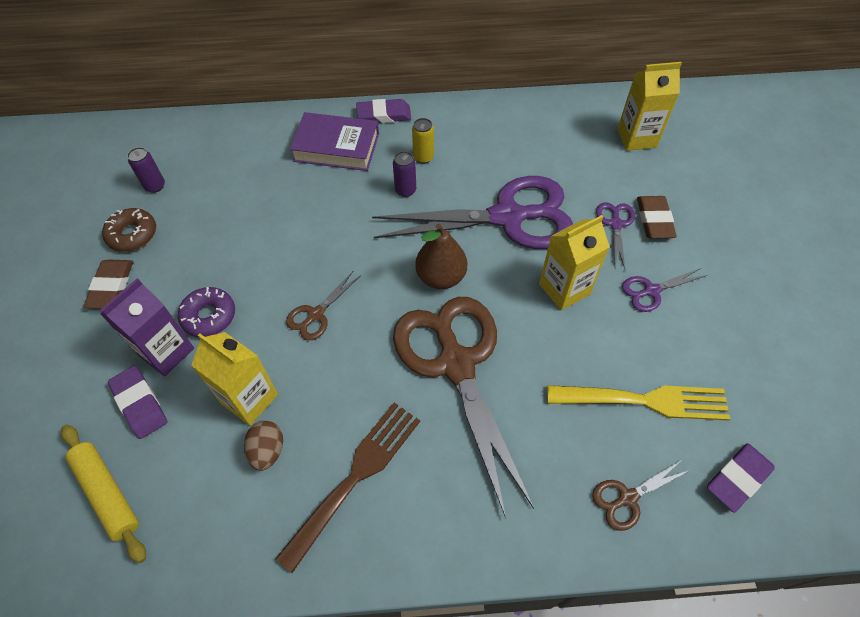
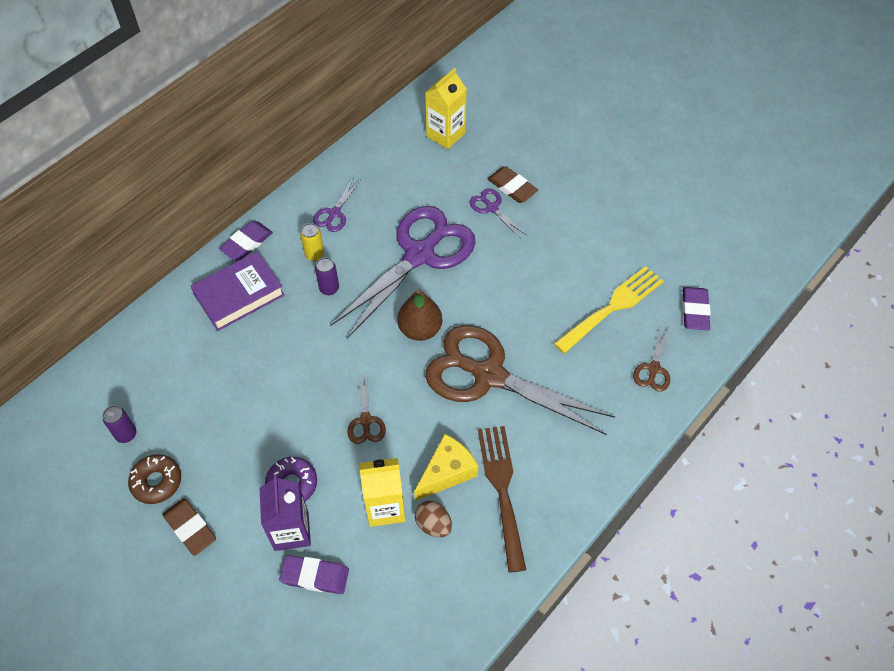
camera: 45 degrees left, 0 degrees up
(107, 493) = (362, 640): yellow rolling pin -> none
(328, 416) = (447, 472): none -> yellow cheese
(564, 289) = (503, 276): yellow carton -> none
(651, 291) = (554, 237): purple scissors -> purple scissors (334, 213)

